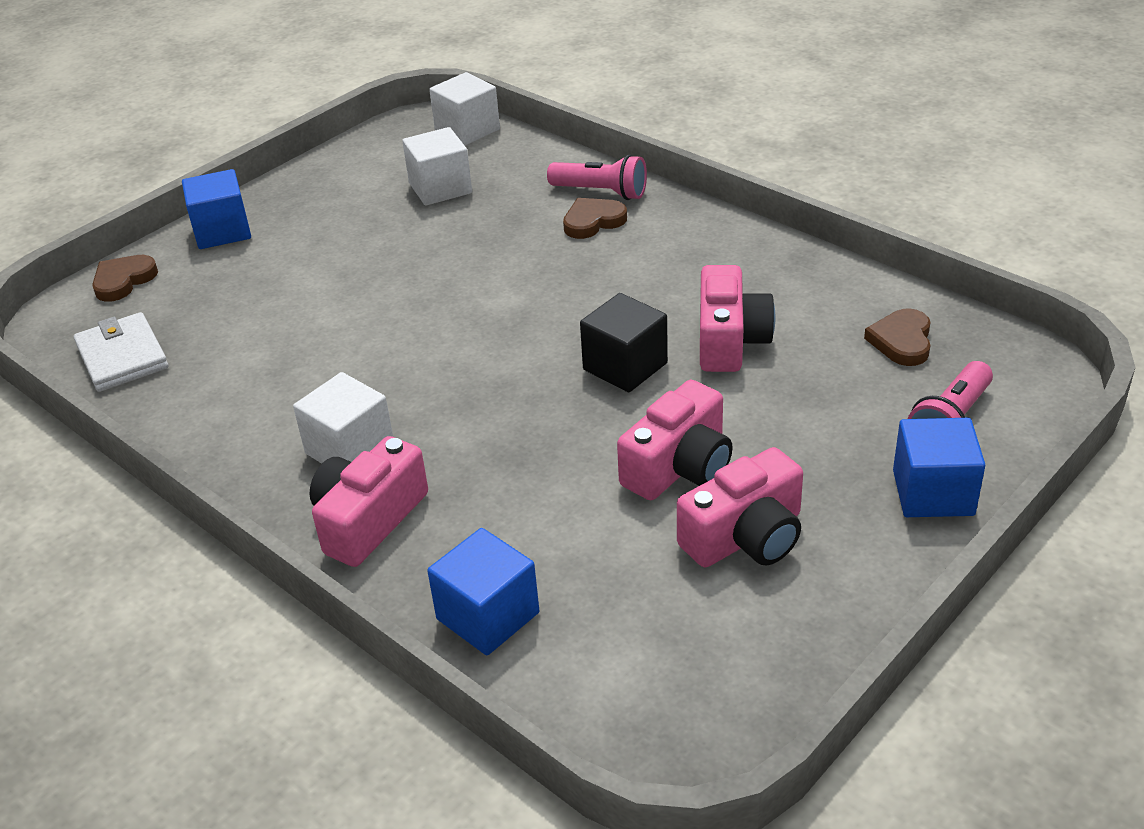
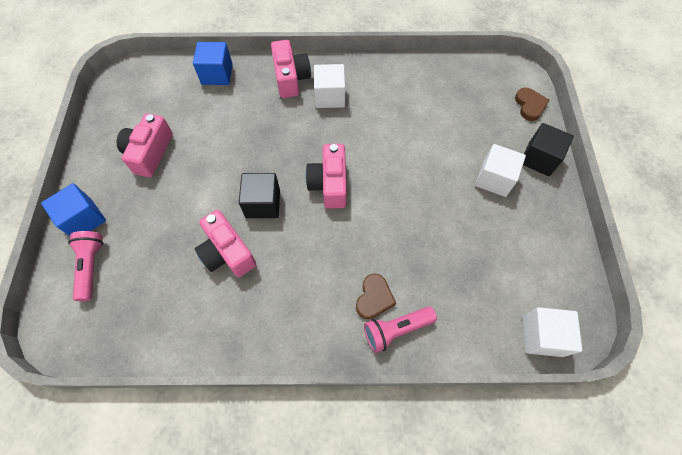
camera: 135 degrees right, 25 degrees up
(122, 357) = (467, 76): white wallet -> none
(222, 231) = (539, 159): blue cube -> black cube
(440, 188) = (485, 266): white cube -> white cube (494, 179)
(679, 467) = (197, 167): pink camera -> pink camera (329, 184)
(902, 341) = (140, 310): brown heart -> none

